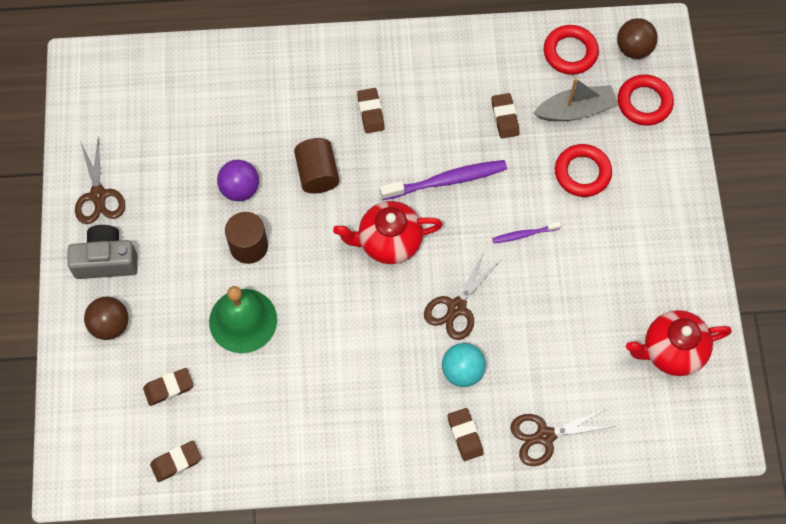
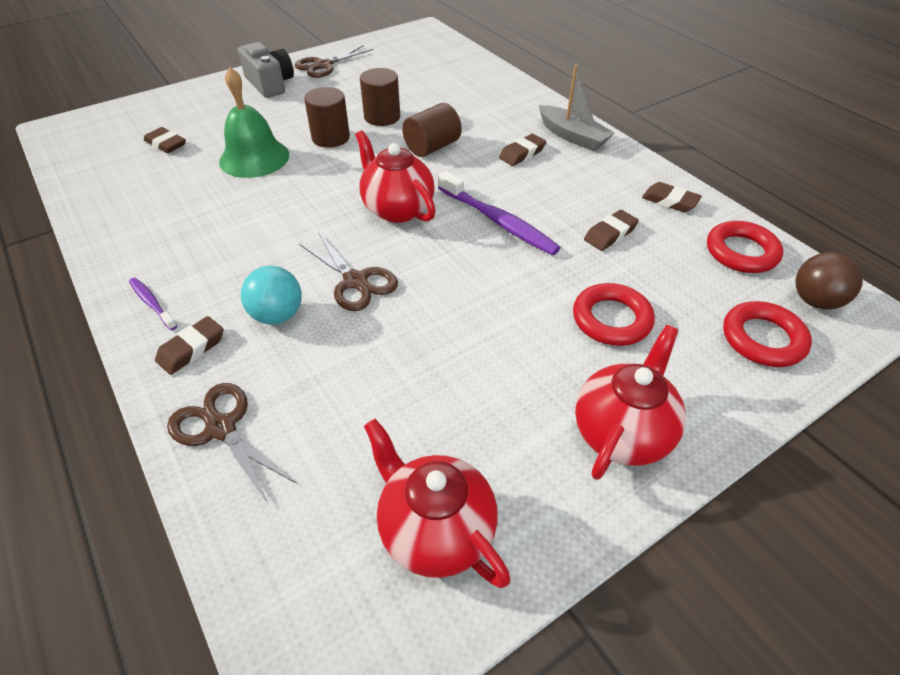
camera: 60 degrees right, 20 degrees down
(110, 325) = (213, 102): brown ball -> none
(176, 462) = (91, 170): brown eraser -> brown eraser (670, 201)
(240, 189) = (382, 117): purple ball -> brown cylinder
(456, 307) = (355, 281): brown scissors -> brown scissors turned 135 degrees counterclockwise
(524, 234) = (487, 300): purple toothbrush -> purple toothbrush (152, 303)
(576, 110) = (681, 283): grey boat -> grey boat (572, 136)
(664, 225) = (622, 432): none -> red teapot

